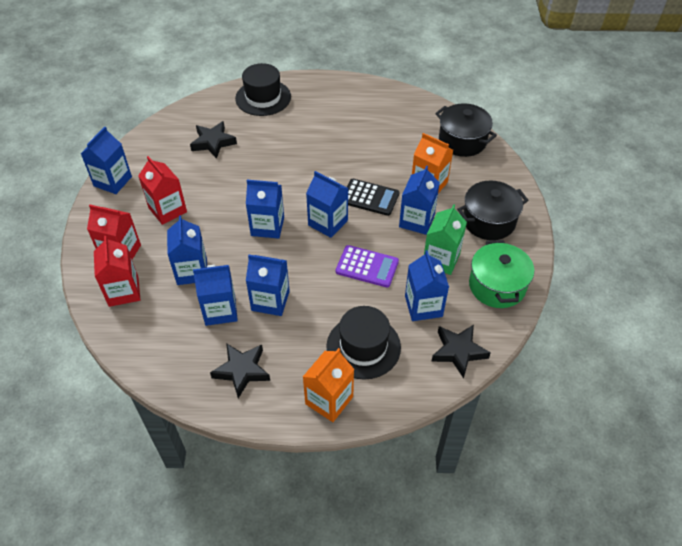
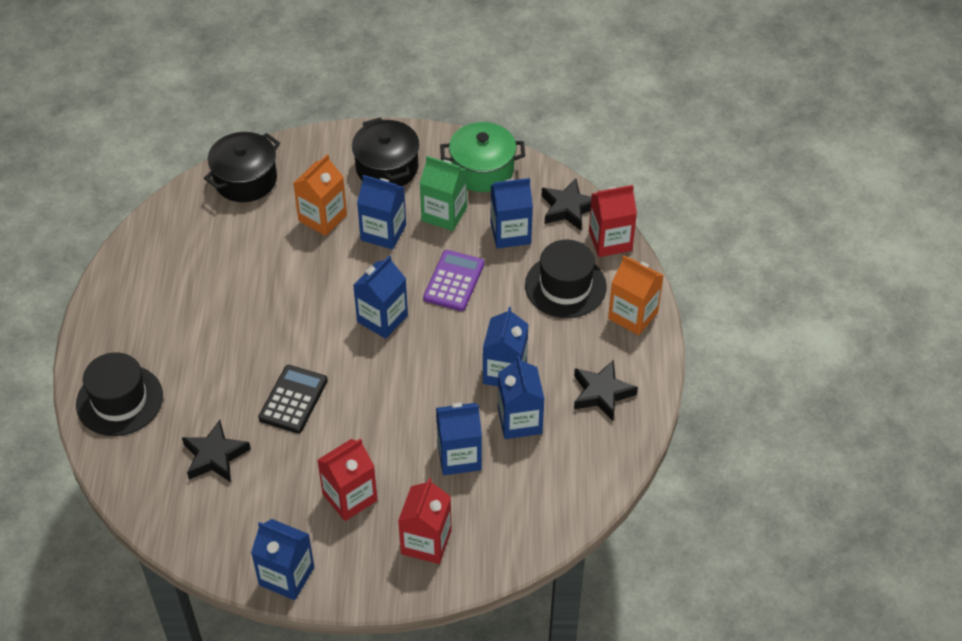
camera: 90 degrees left, 0 degrees up
(123, 291) = (491, 528): red carton -> red carton (610, 241)
(267, 226) = (385, 381): blue carton -> none
(370, 197) = (341, 276): black calculator -> black calculator (293, 399)

